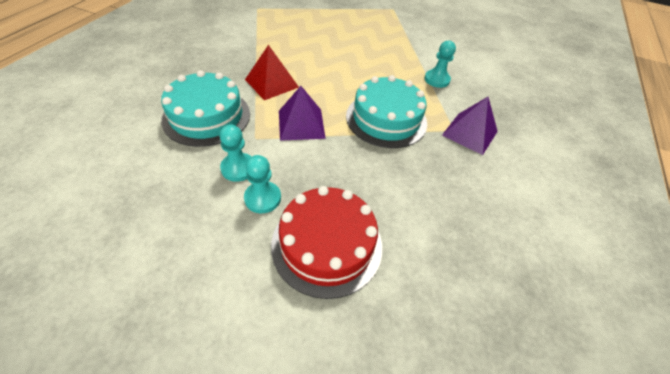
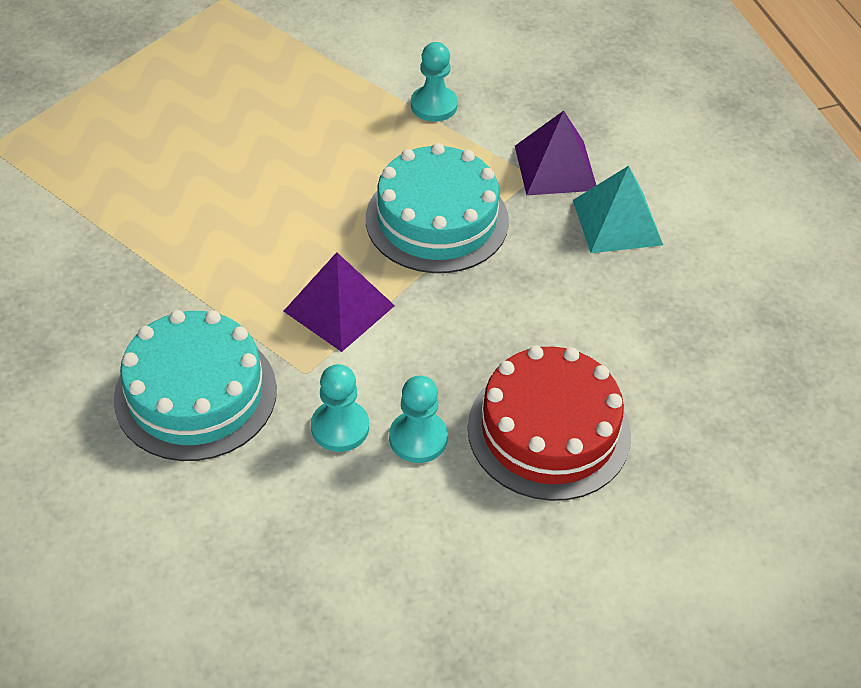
camera: 40 degrees left, 0 degrees up
(271, 83) = (214, 274): red pyramid -> none
(478, 175) = (617, 222): none -> turquoise pyramid

